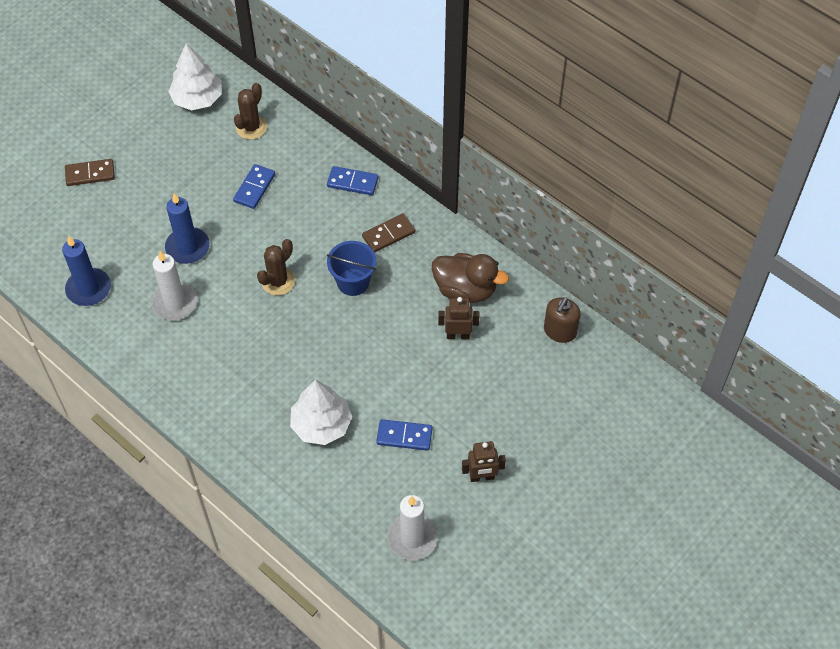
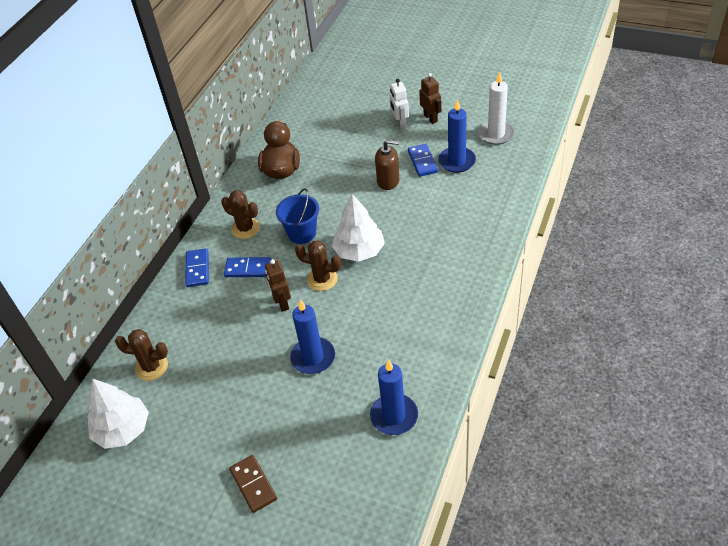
camera: 105 degrees left, 10 degrees down
(175, 303) = (377, 341): white candle -> none
(254, 188) = (226, 335): blue domino -> blue domino (248, 269)
(321, 424) = (439, 206): white tree -> white tree (359, 251)
(385, 472) = (457, 161): none -> blue candle
(388, 234) = (245, 228): brown domino -> brown cactus
(458, 335) = (324, 162): brown robot -> brown robot (282, 303)
(488, 438) = (400, 123): none -> white robot
(560, 331) = (296, 116): brown soap dispenser -> brown soap dispenser (388, 181)

